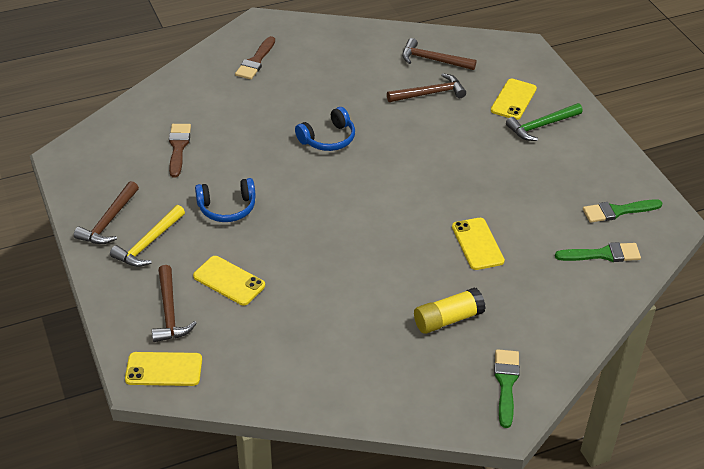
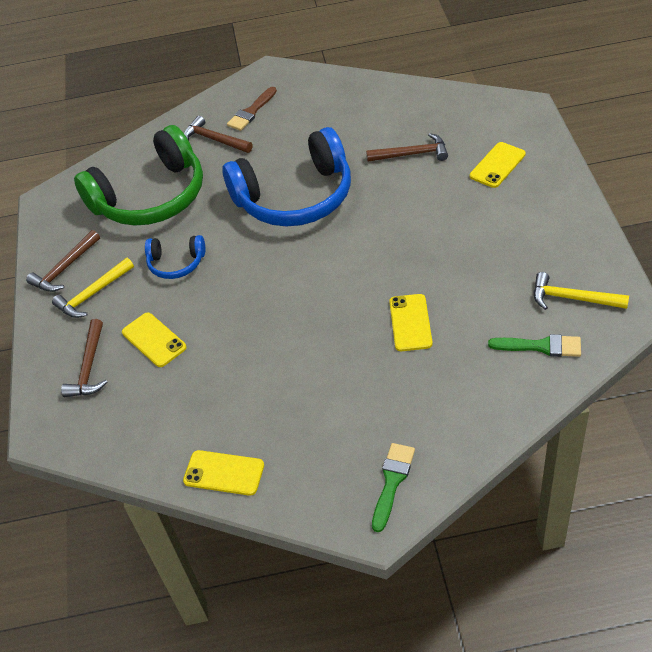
camera: 20 degrees right, 5 degrees up
(164, 369) = (65, 426): yellow phone -> yellow phone (224, 473)
(178, 147) = (151, 197): brown brush -> green headphones
(328, 139) = (295, 197): blue headphones -> blue headphones, size x2.15
(433, 60) = (426, 118): brown hammer -> brown hammer (214, 140)
(447, 319) = (354, 403): yellow glue stick -> none
(541, 126) = (518, 196): green hammer -> none
(617, 211) = (572, 298): green brush -> yellow hammer

